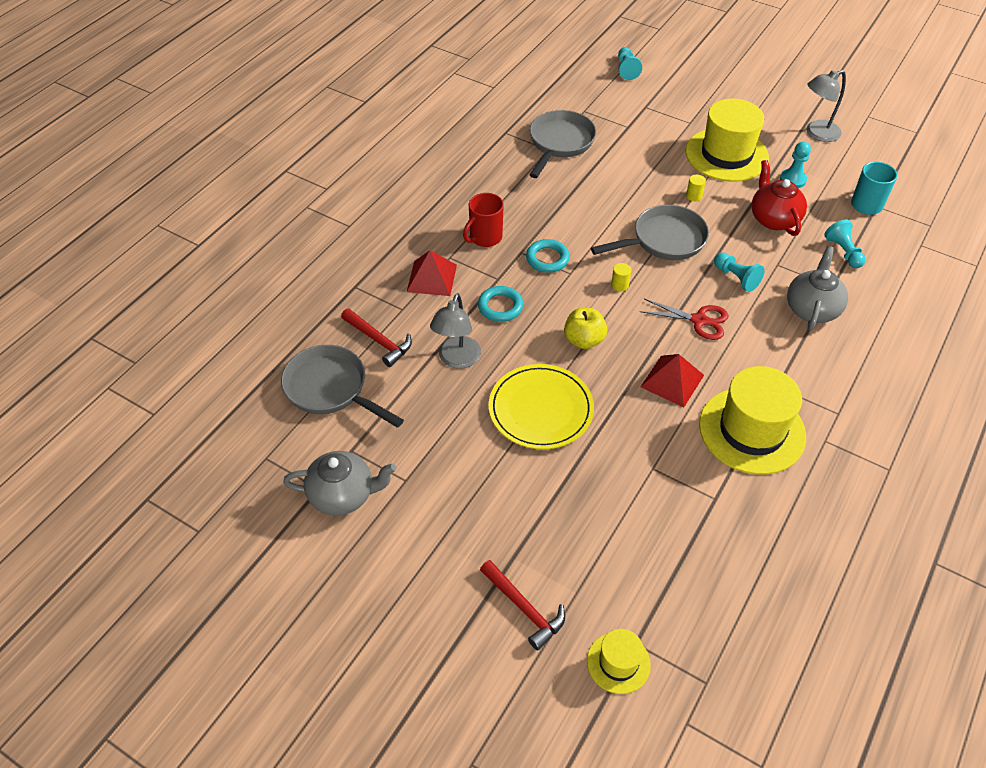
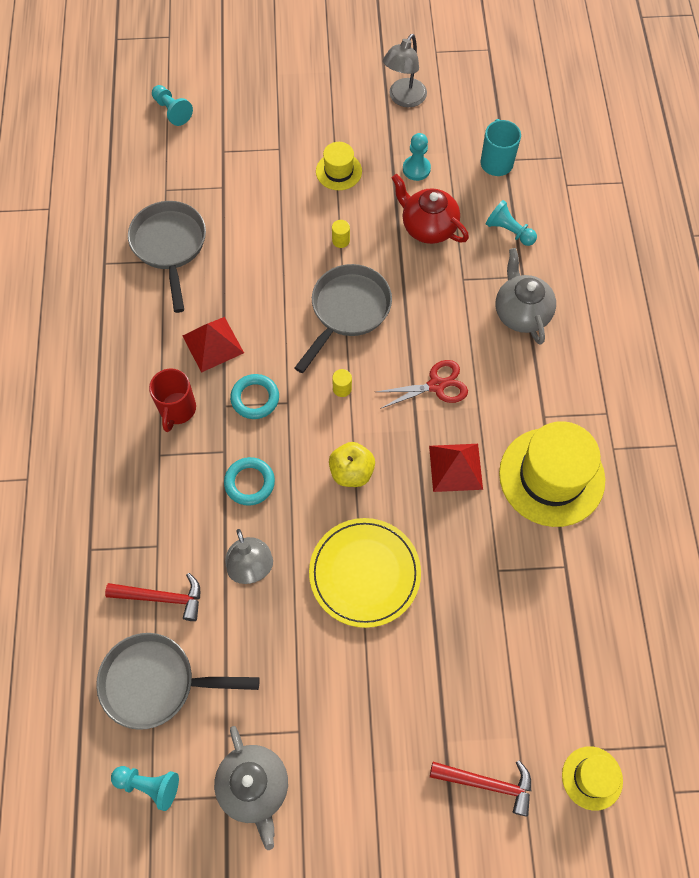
camera: 35 degrees left, 15 degrees up
(343, 495) = (254, 787): grey teapot -> grey teapot turned 105 degrees clockwise
(431, 278) = (159, 491): red pyramid -> red pyramid (213, 344)
(726, 155) = (338, 171): yellow hat -> yellow hat, size x0.51
(736, 278) = (438, 316): turquoise pawn -> turquoise pawn (149, 785)

